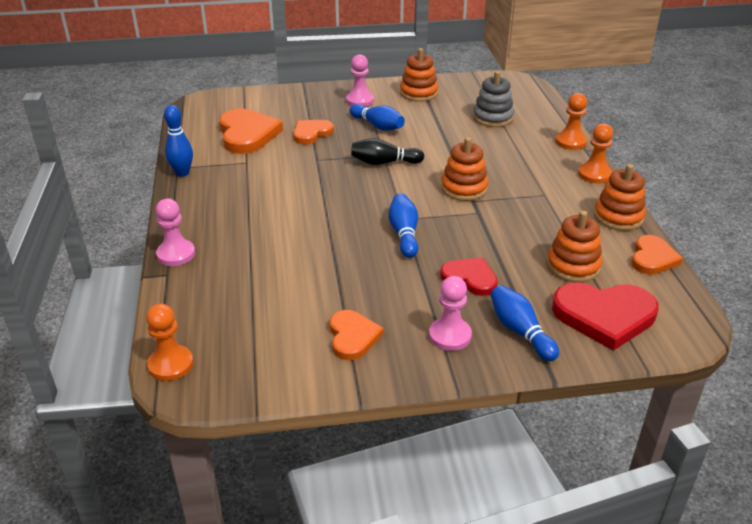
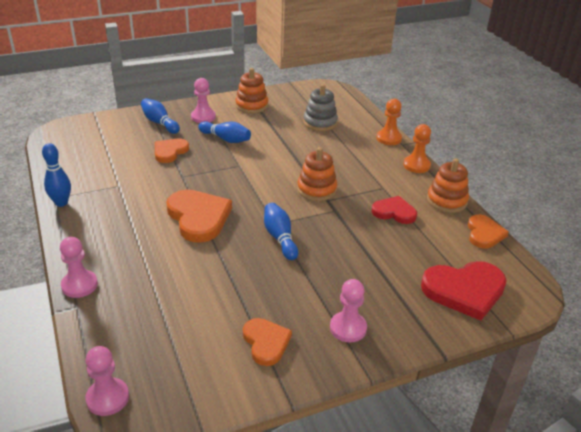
camera: 15 degrees left, 0 degrees up
(171, 364) = (107, 398): orange pawn -> pink pawn
(247, 134) = (111, 158): orange heart -> orange heart (198, 217)
(384, 162) = (242, 173): black bowling pin -> none
(470, 278) = (348, 272): red heart -> red heart (394, 212)
(520, 331) = (403, 315): blue bowling pin -> blue bowling pin (159, 123)
(573, 266) = (426, 249): orange stacking toy -> none

